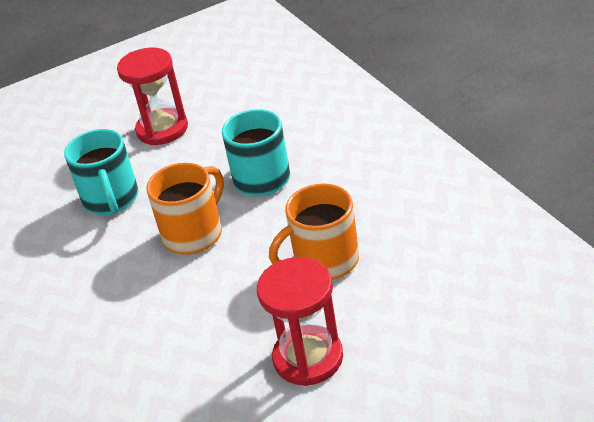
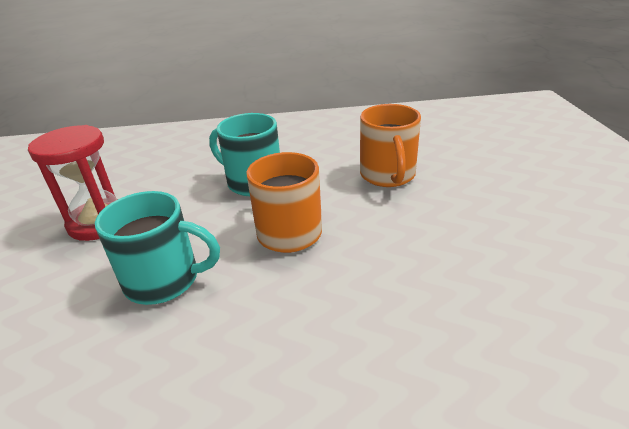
camera: 70 degrees left, 5 degrees down
(308, 358) = (497, 204): red hourglass -> none

